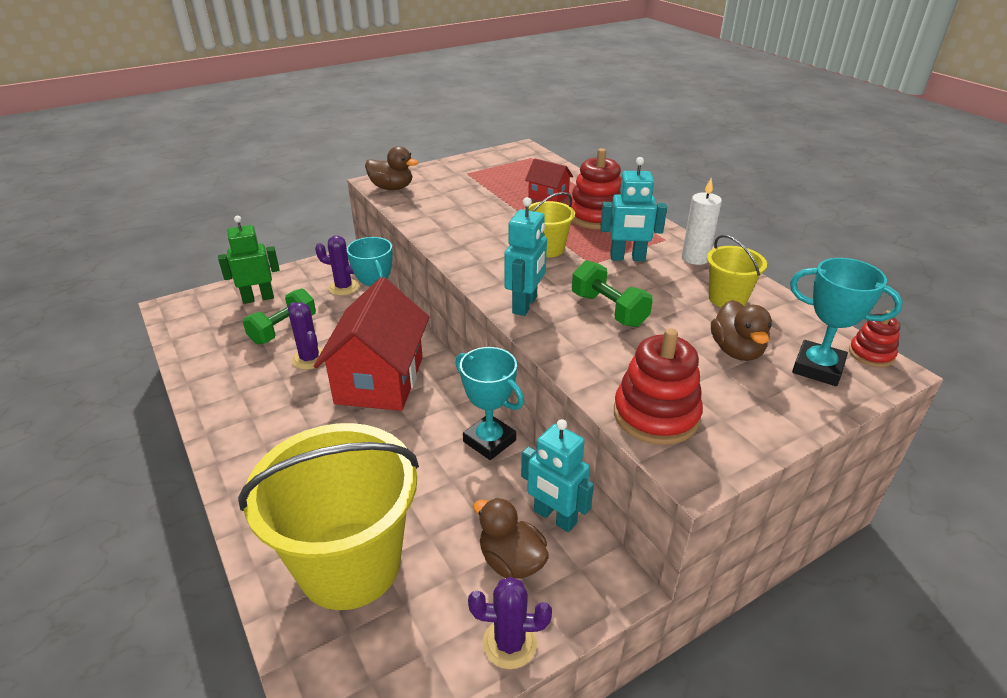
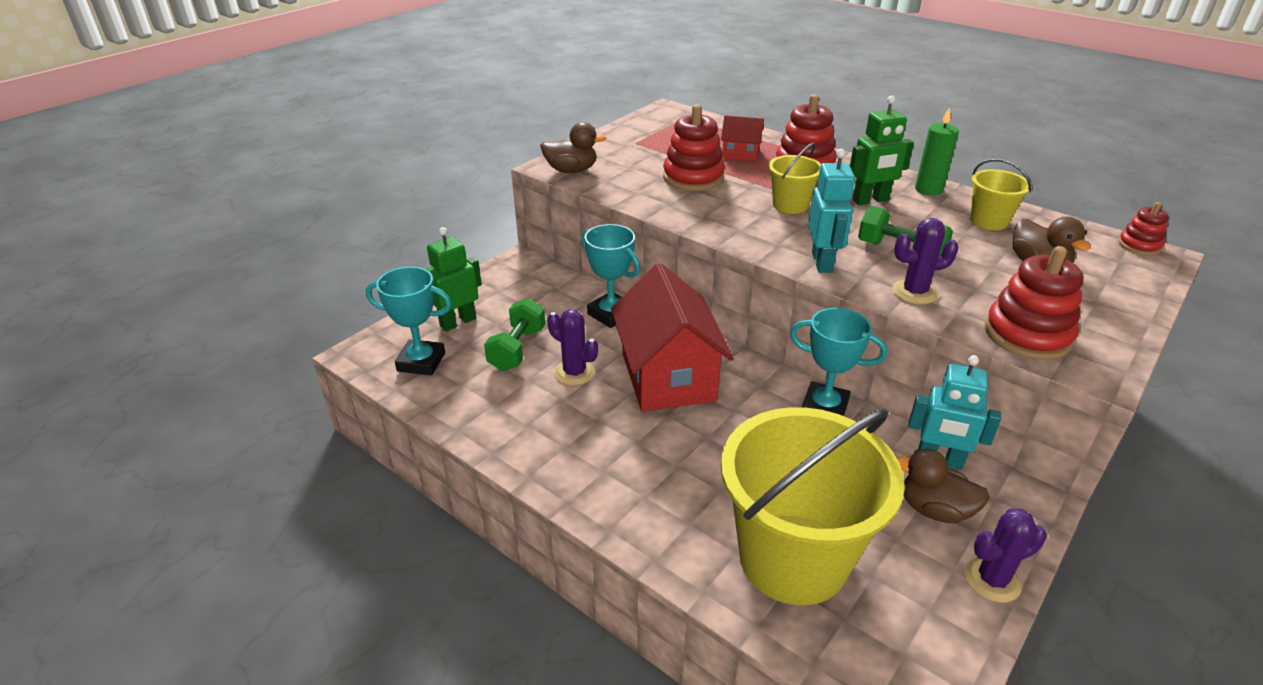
camera: 20 degrees left, 0 degrees up
(343, 287) = (545, 291): purple cactus -> purple cactus (914, 292)
(486, 210) = (693, 177): none -> red stacking toy
(627, 258) = (870, 200): turquoise robot -> green robot
(695, 258) = (928, 190): white candle -> green candle
(817, 368) = (1111, 266): turquoise trophy -> turquoise trophy (421, 362)

